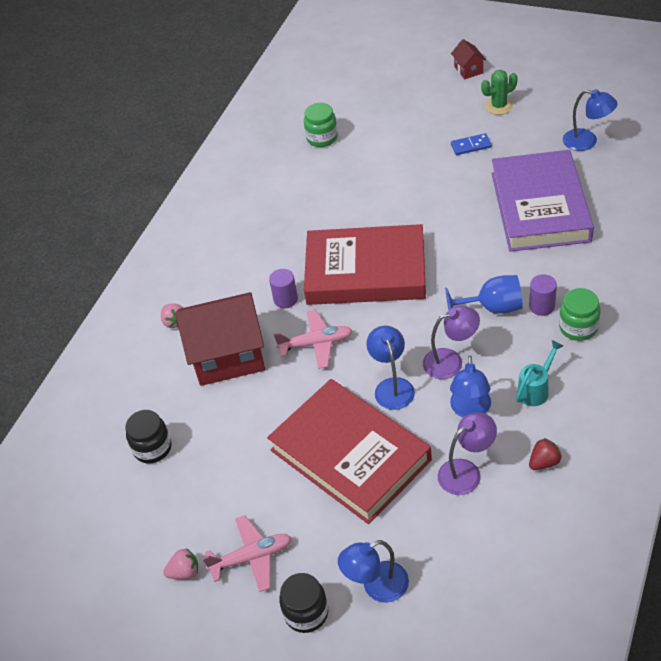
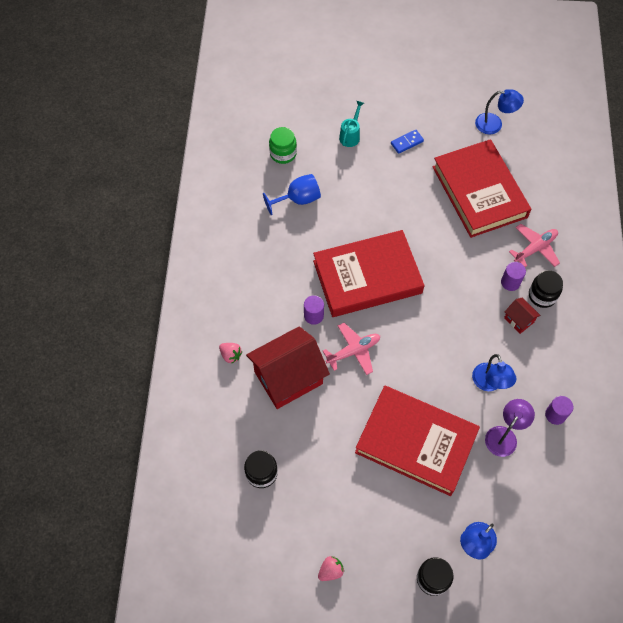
camera: 25 degrees left, 15 degrees up
(252, 557) = (376, 545): pink plane -> pink plane (535, 248)
(392, 386) = (425, 376): blue lamp -> none
(451, 361) = (460, 344): purple lamp -> none
(468, 70) = (378, 66): red house -> red house (519, 320)
(492, 308) = (475, 291): blue goblet -> blue goblet (298, 199)
(499, 106) = (415, 100): green cactus -> none
(536, 389) = (530, 355): turquoise watering can -> turquoise watering can (350, 135)
(540, 206) = (479, 192): purple book -> red book
(544, 462) = (555, 414): red strawberry -> purple cylinder
(578, 327) = (542, 295): green jar -> black jar

